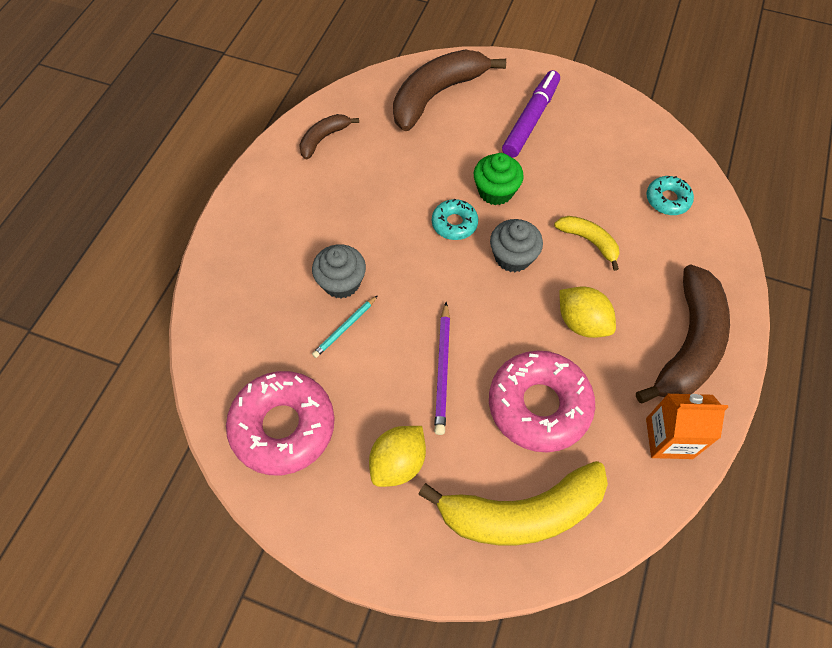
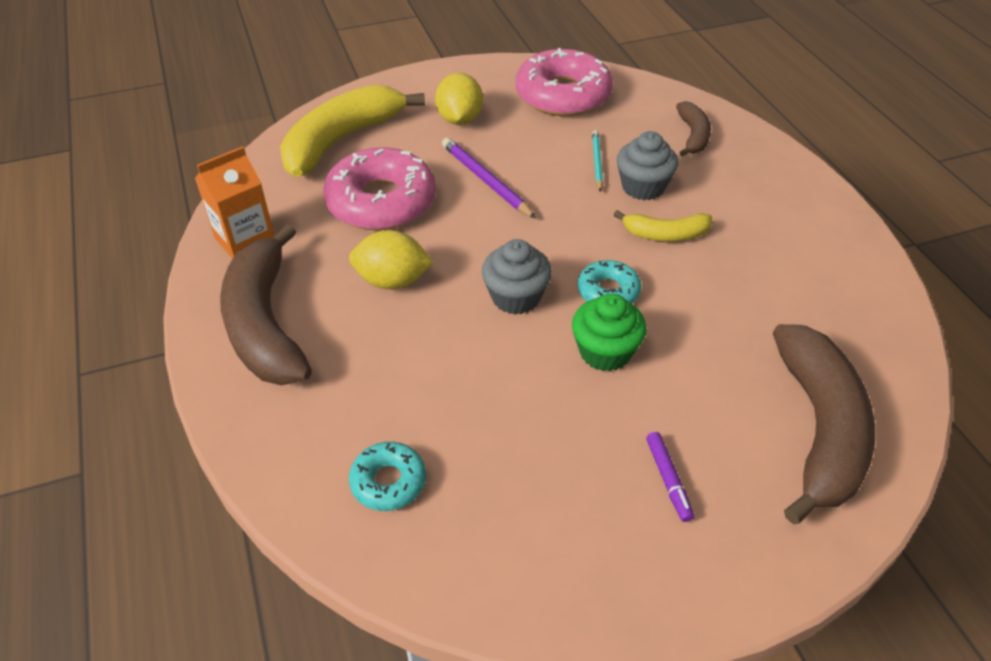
camera: 140 degrees right, 15 degrees down
(324, 139) = (846, 288): brown banana -> brown banana (693, 135)
(530, 119) = (668, 480): purple marker -> purple marker, size x0.49
(589, 241) = (448, 363): yellow banana -> yellow banana (665, 234)

